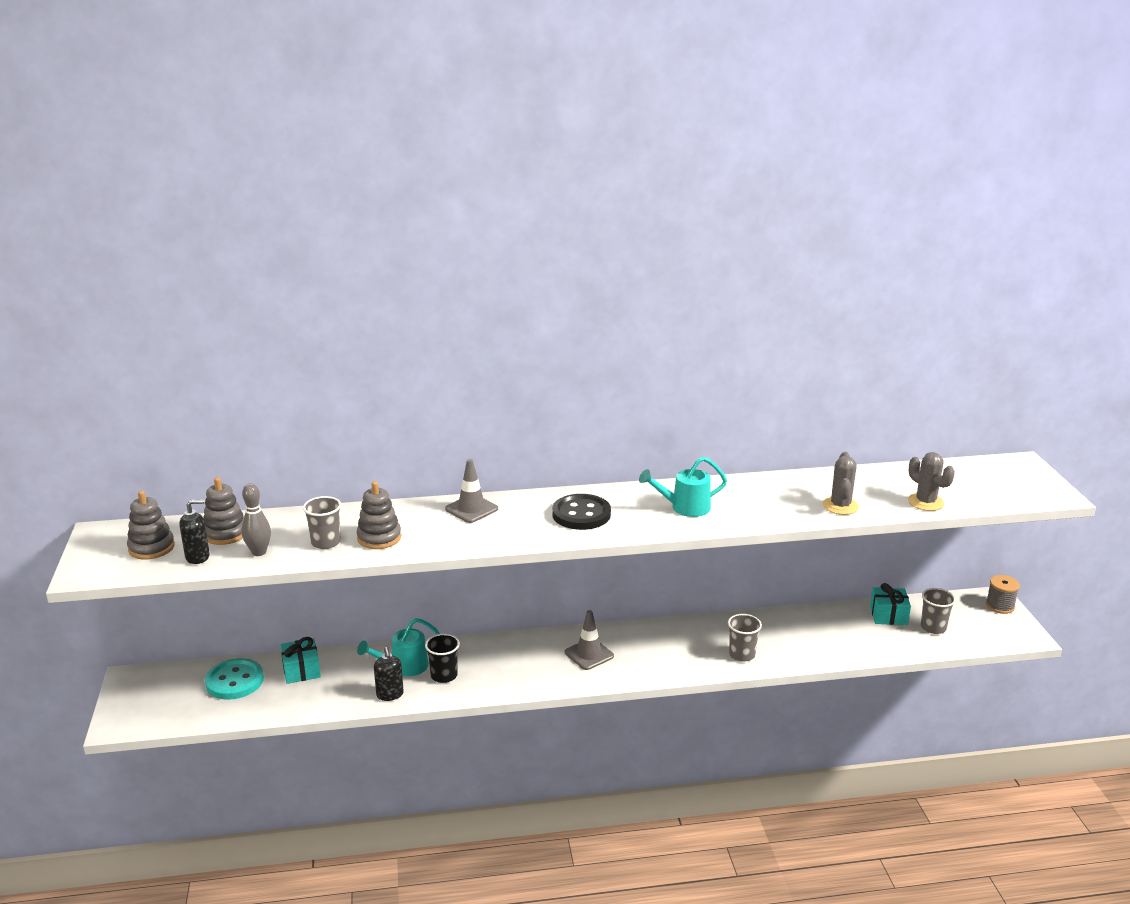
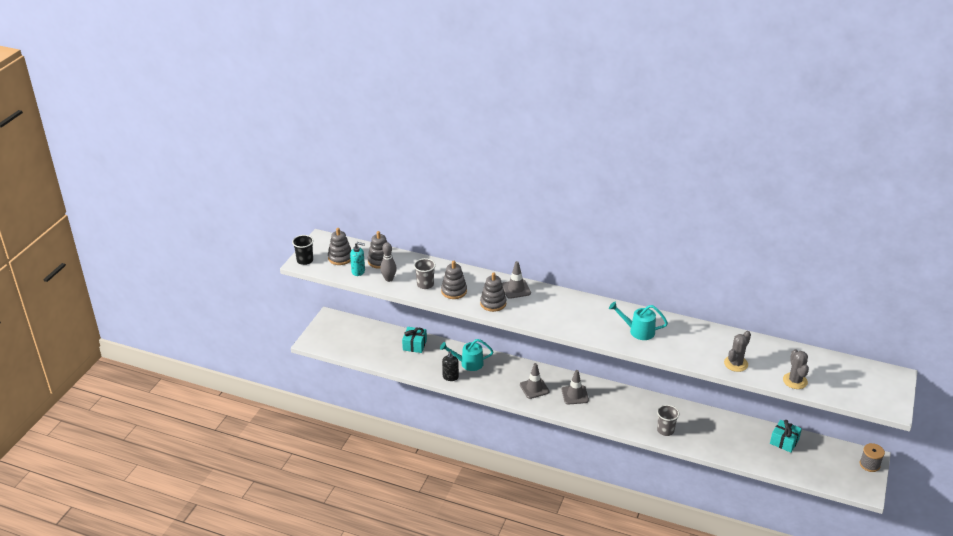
camera: 30 degrees right, 10 degrees up
(198, 557) = (358, 271): black soap dispenser -> turquoise soap dispenser
(235, 681) = (378, 338): turquoise button -> none
(444, 675) = (486, 377): black cup -> black cup (305, 260)
(453, 535) = (493, 303): none -> grey stacking toy
(526, 666) = (534, 388): none -> grey traffic cone
(581, 514) = (574, 314): black button -> none
(933, 627) = (806, 461): grey cup -> none

